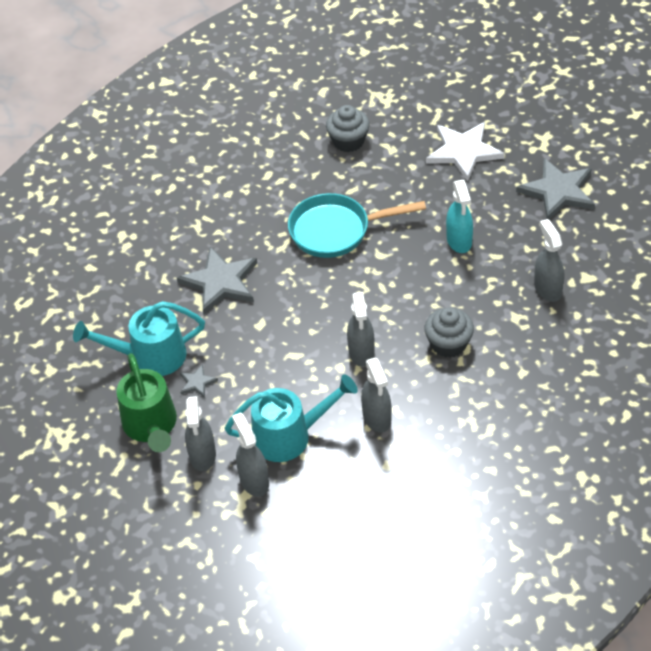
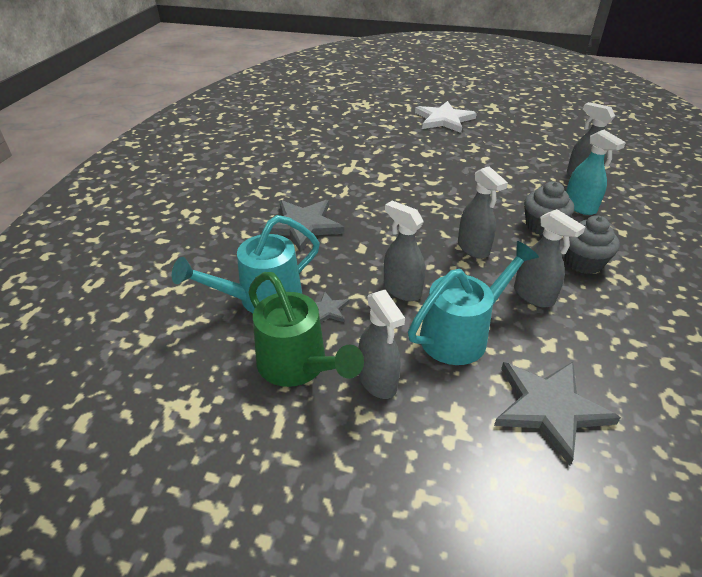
camera: 25 degrees left, 10 degrees down
(254, 480) = (456, 391): grey spray bottle -> grey spray bottle (402, 290)
(336, 231) = (383, 175): turquoise pan -> none
(348, 141) = (353, 127): grey cupcake -> grey cupcake (583, 262)
(459, 241) = (486, 163): turquoise spray bottle -> turquoise spray bottle (580, 207)
(558, 191) = (530, 127): grey star -> grey star (549, 408)

